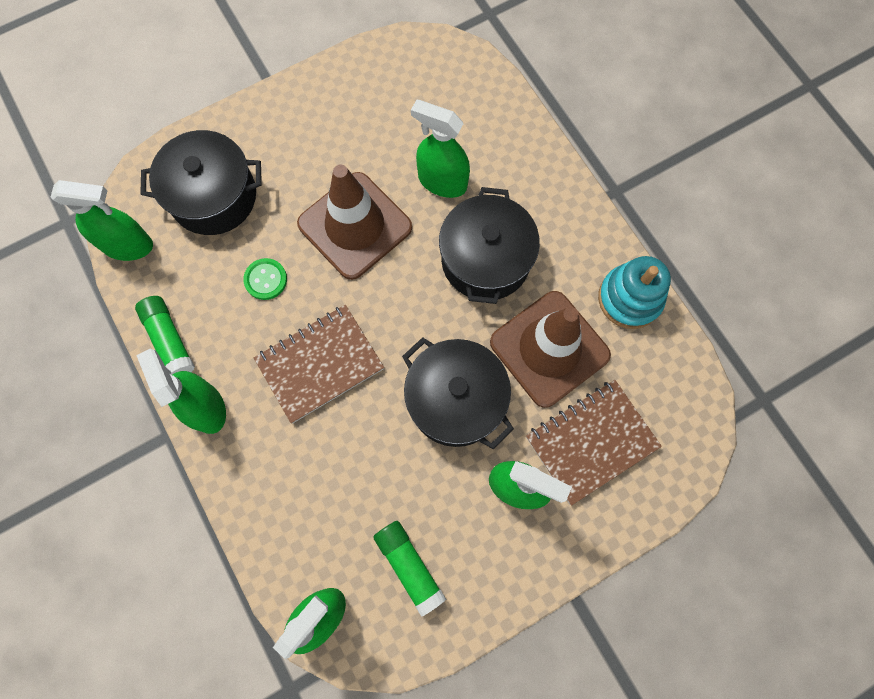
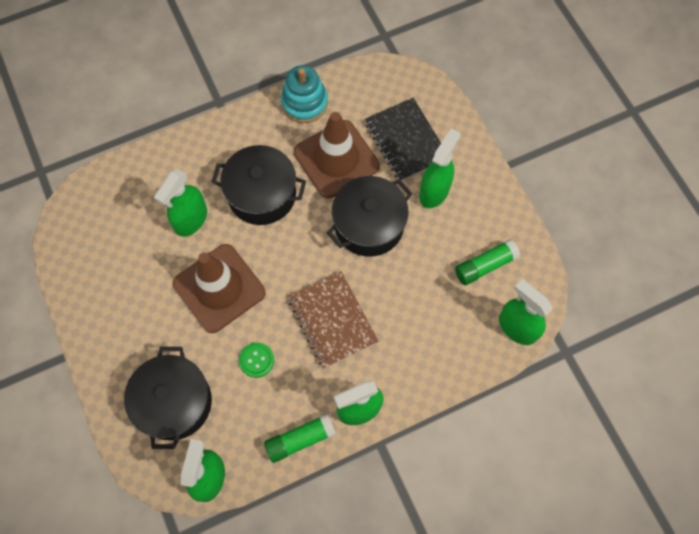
camera: 85 degrees left, 5 degrees down
(591, 441) = (405, 141): brown notebook -> black notebook

